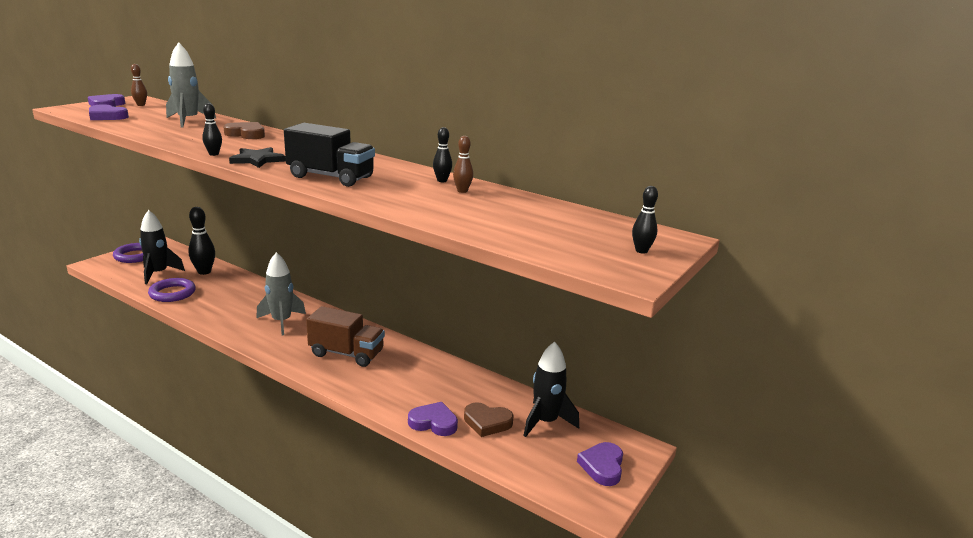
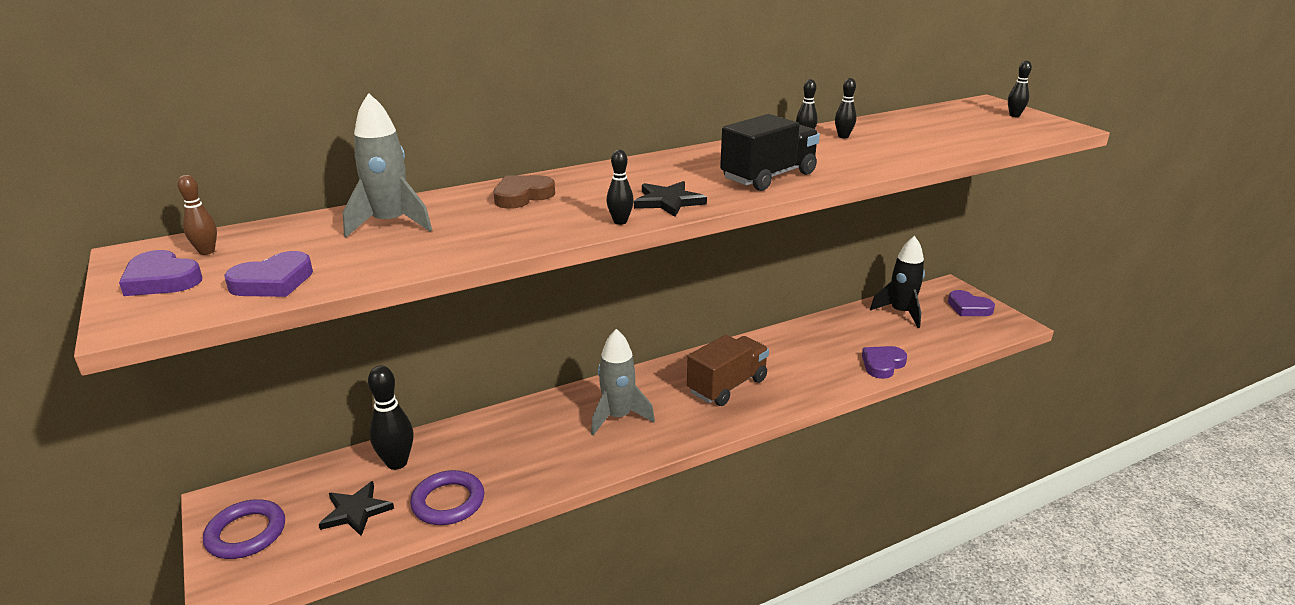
camera: 60 degrees left, 5 degrees up
(158, 273) = (356, 511): black rocket -> black star
(462, 191) = (843, 136): brown bowling pin -> black bowling pin
(487, 422) = (892, 339): brown heart -> none

